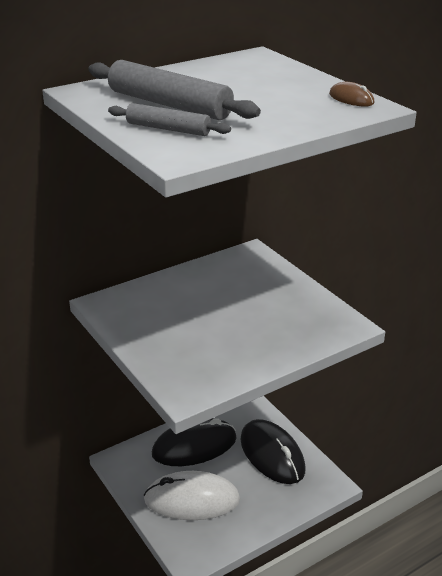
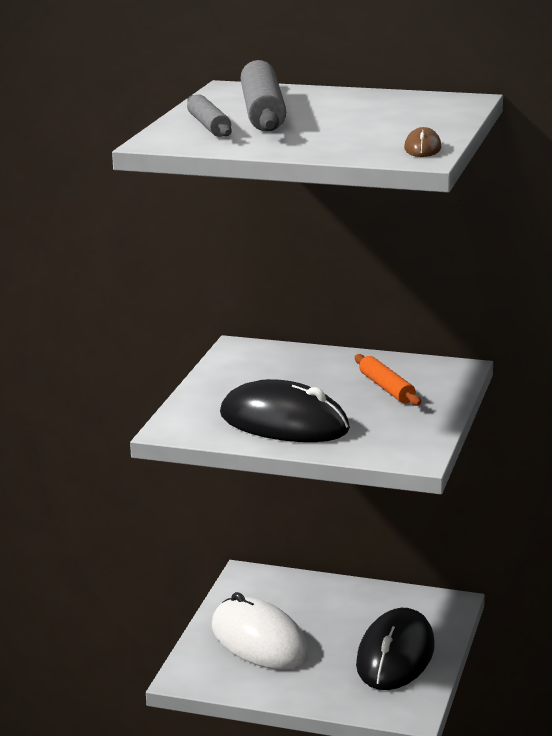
camera: 50 degrees right, 10 degrees down
(194, 446) = (332, 605): black mouse -> black mouse (284, 422)
(244, 286) = (386, 388): none -> orange rolling pin

